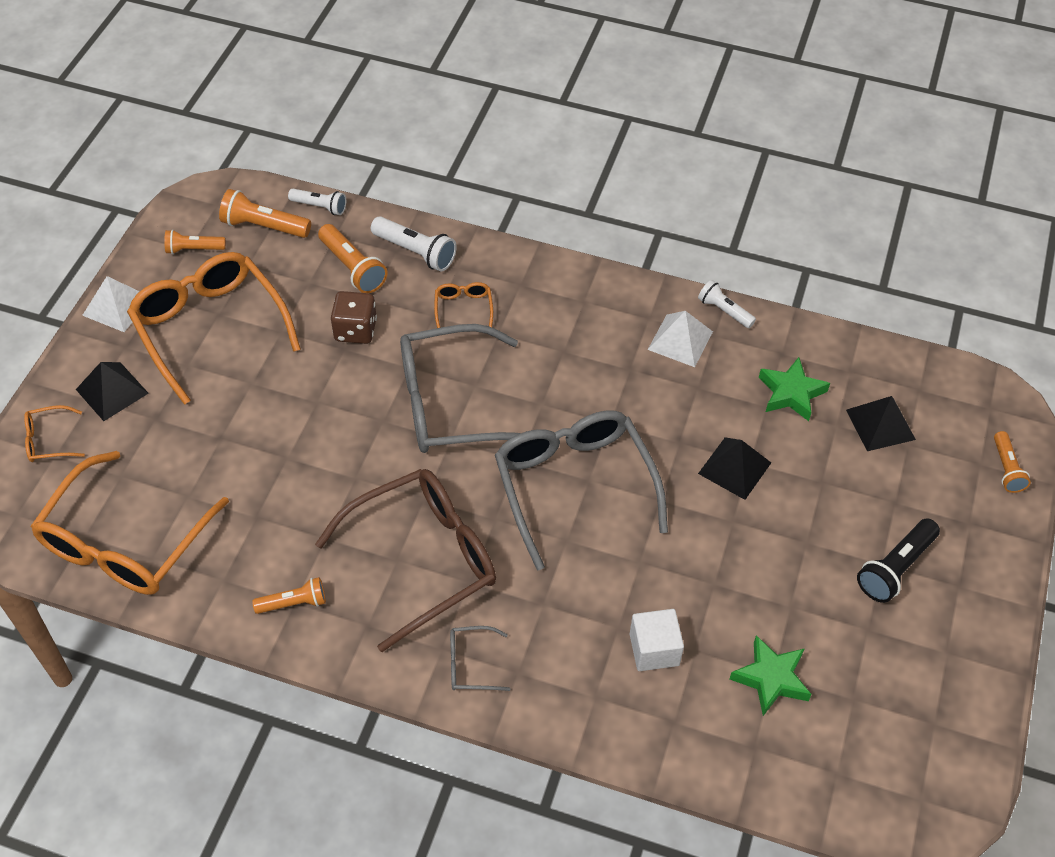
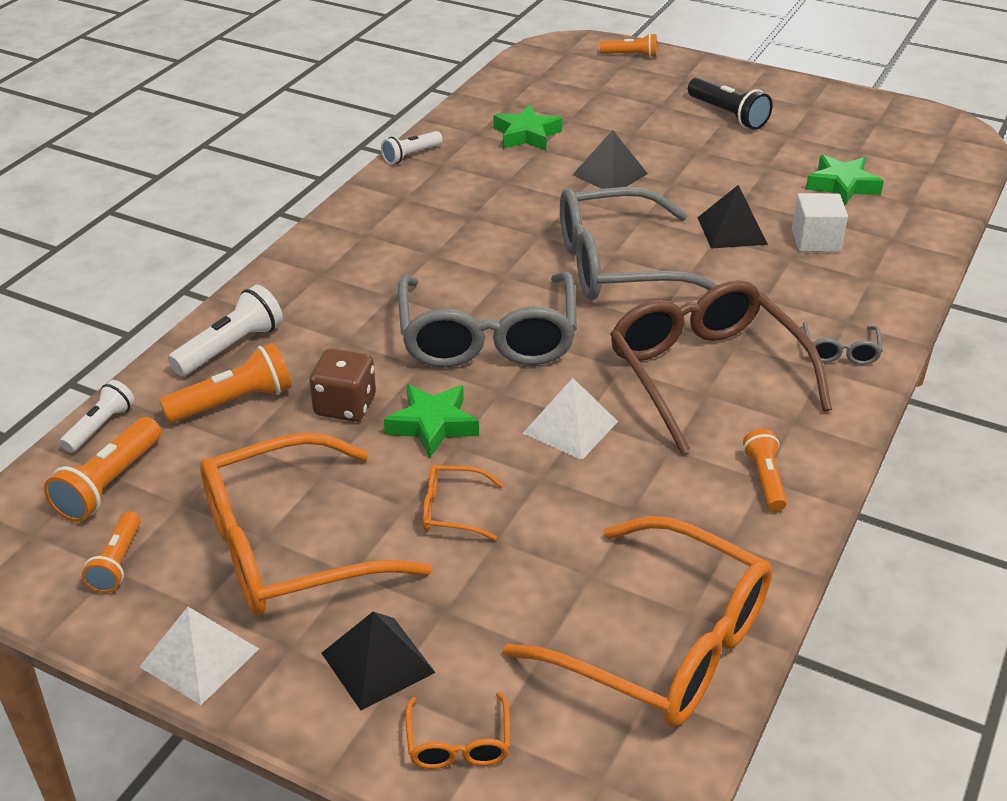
camera: 80 degrees left, 15 degrees down
(339, 385) = (433, 425): none -> green star
(463, 309) = (343, 317): orange glasses -> orange glasses (452, 510)
(680, 340) = (441, 183): white pyramid -> white pyramid (570, 427)
(880, 424) = (573, 99): black pyramid -> black pyramid (732, 230)

